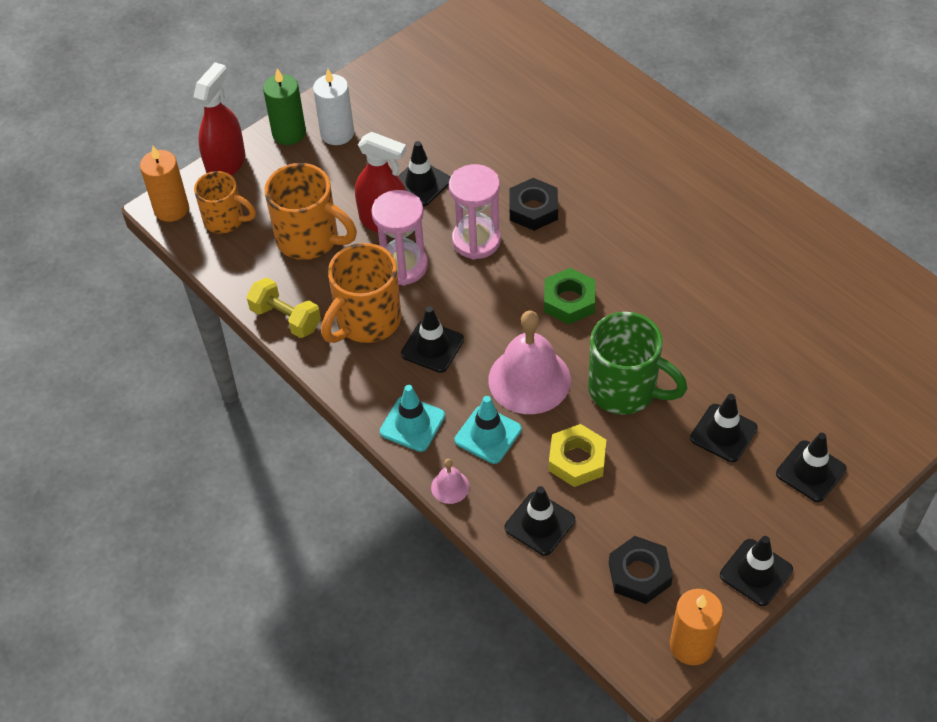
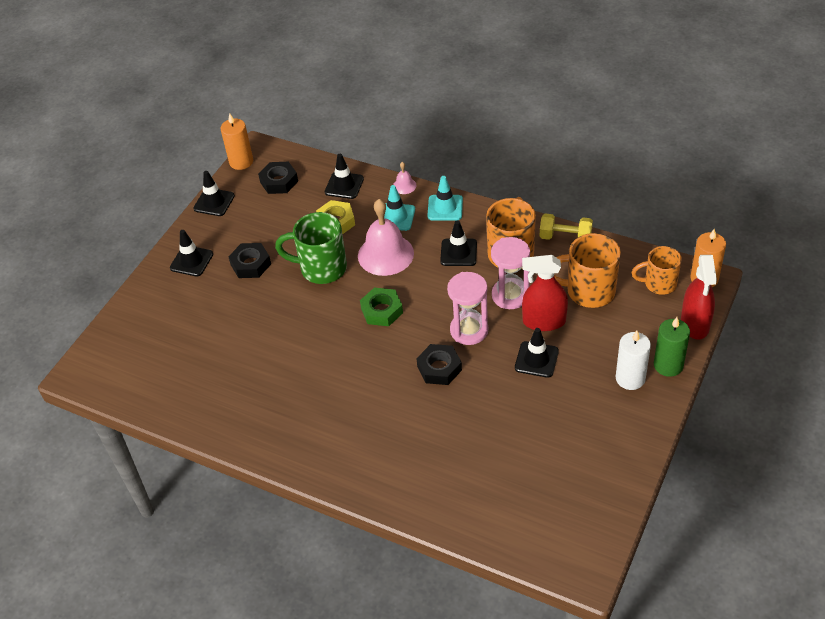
camera: 160 degrees right, 5 degrees down
(723, 433) = (250, 264): black traffic cone -> black nut

